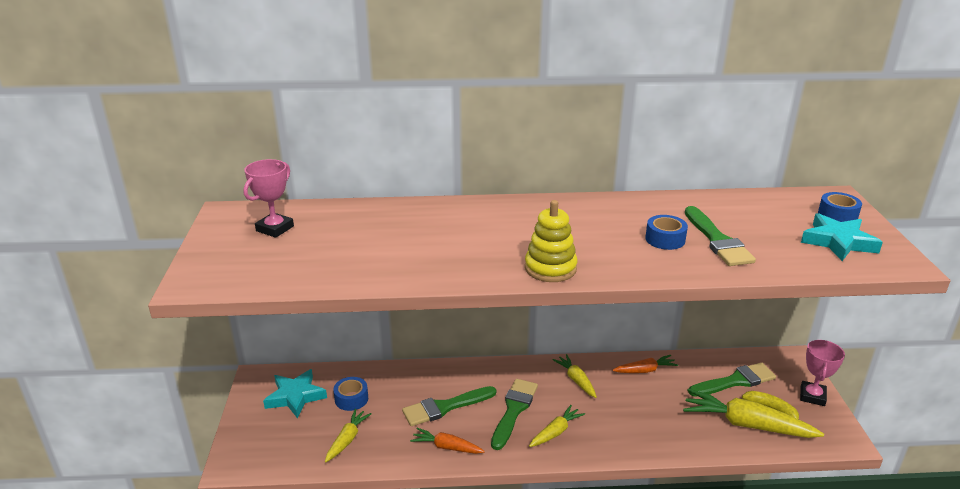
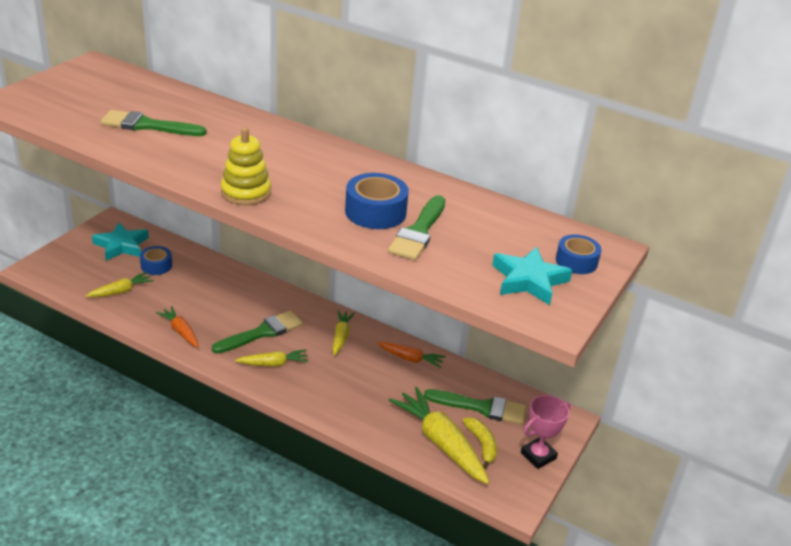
camera: 30 degrees right, 5 degrees up
(275, 228) = (106, 86): pink trophy -> none
(445, 407) = (214, 304): green brush -> green brush (147, 126)
(665, 239) = (375, 212): blue tape -> blue tape, size x1.53

